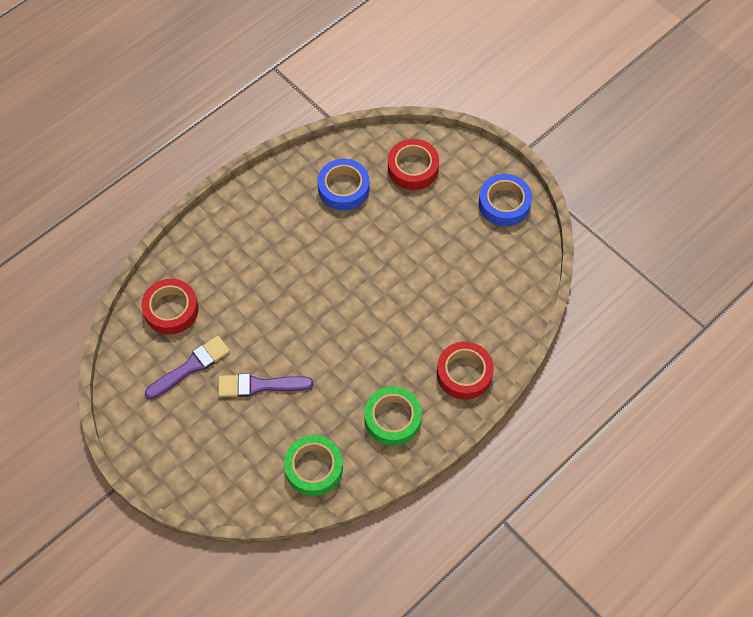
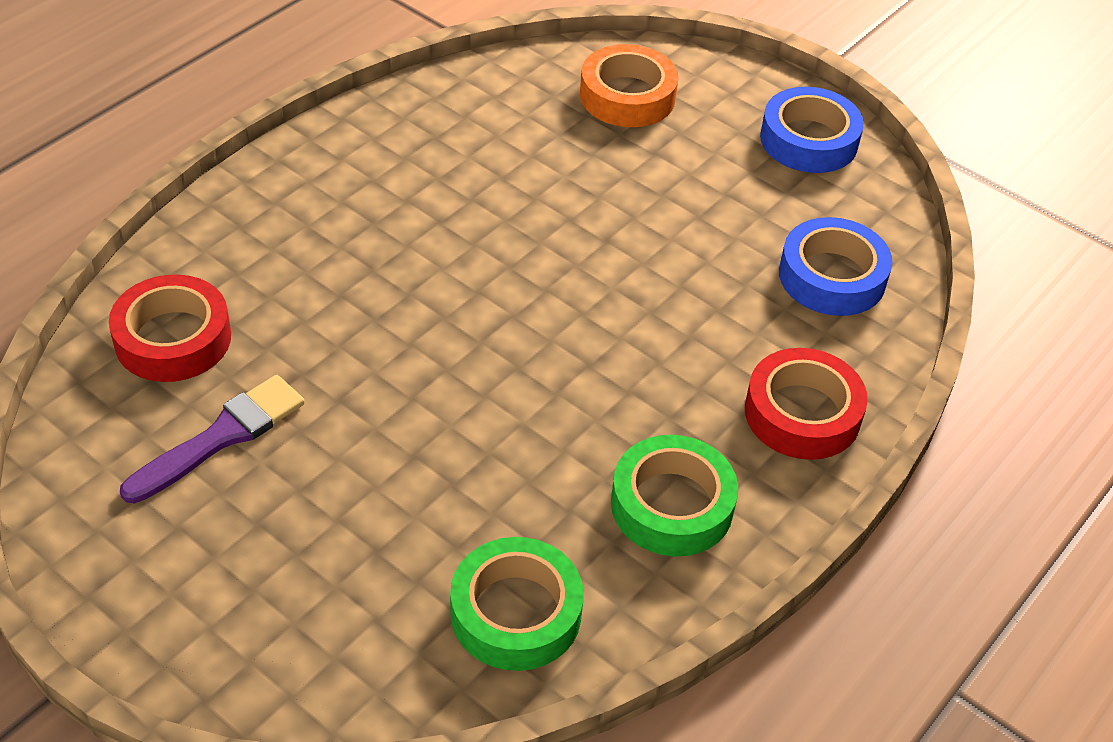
camera: 10 degrees left, 15 degrees down
(259, 385) = (375, 462): purple brush -> none
(343, 188) = (502, 130): blue tape -> blue tape (832, 277)
(413, 168) = (627, 96): red tape -> orange tape

